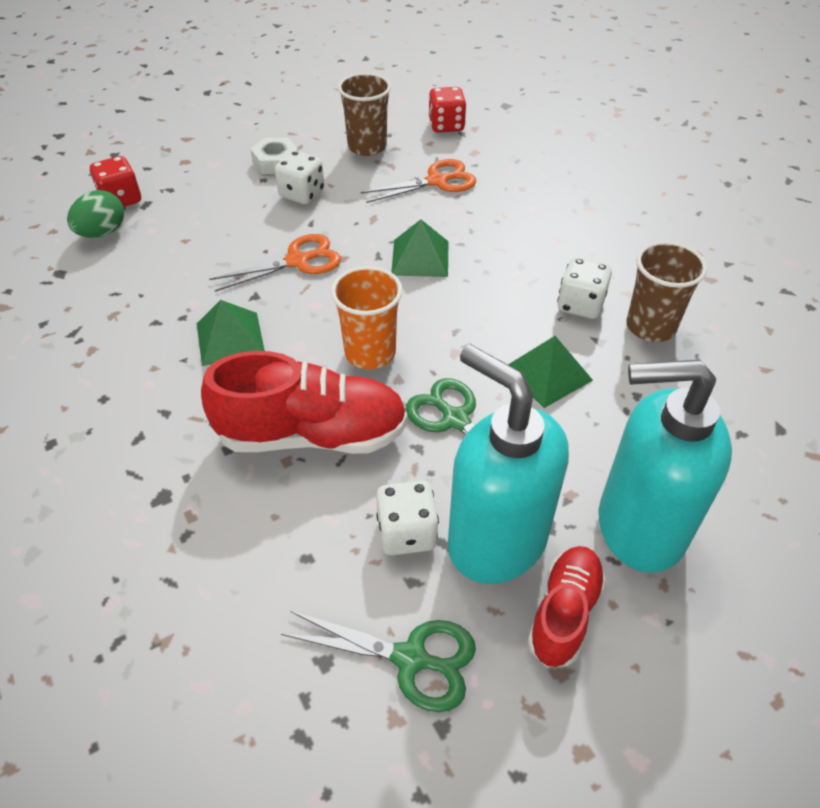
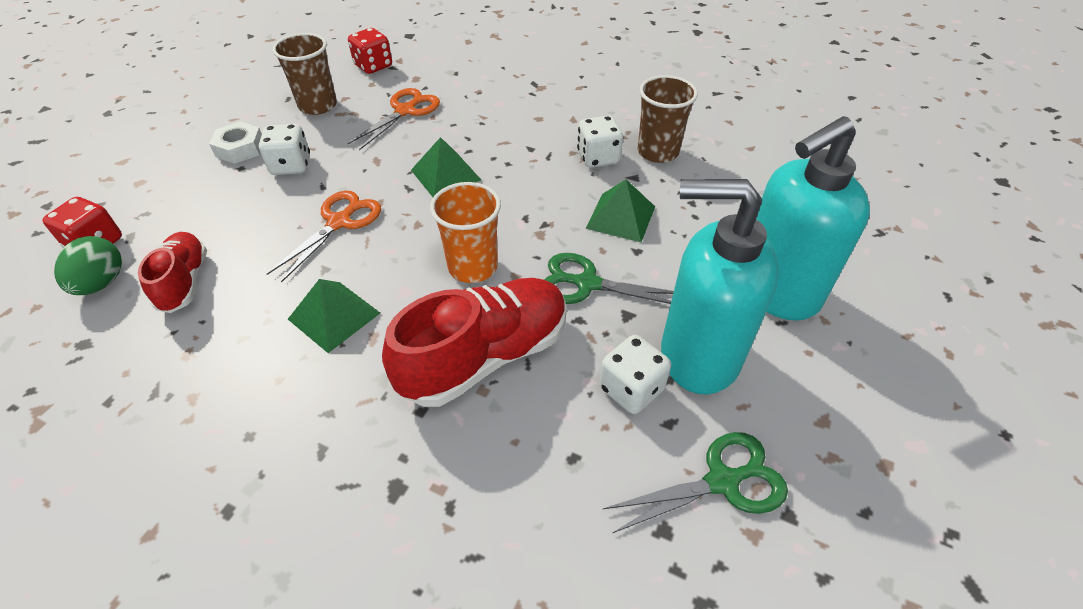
camera: 35 degrees left, 0 degrees up
(564, 613) = (787, 378): red shoe -> red shoe (184, 282)

